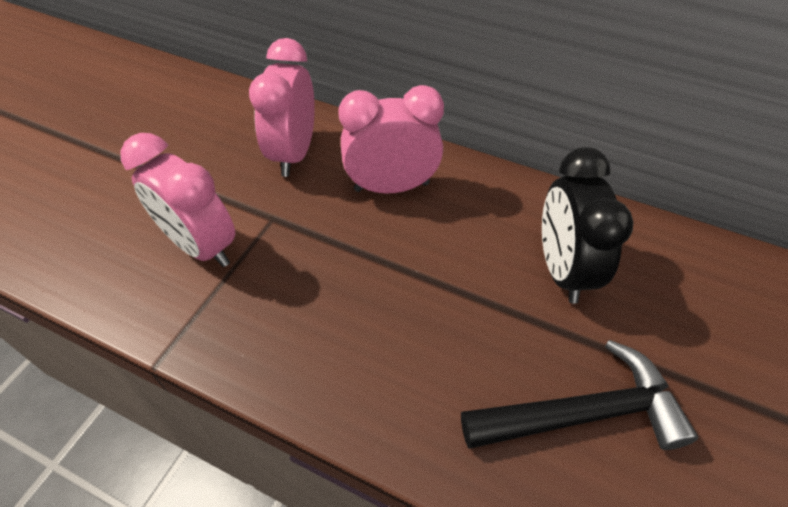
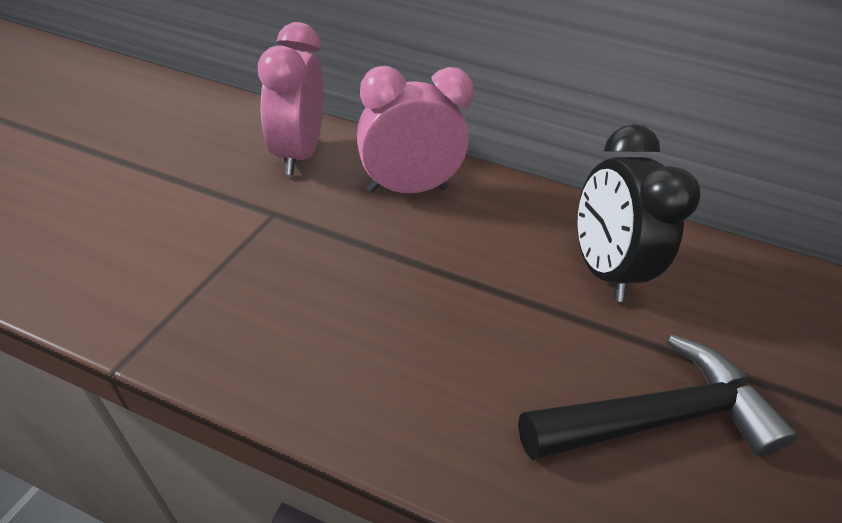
camera: 10 degrees left, 10 degrees down
(201, 246) = (187, 238): pink clock -> none

